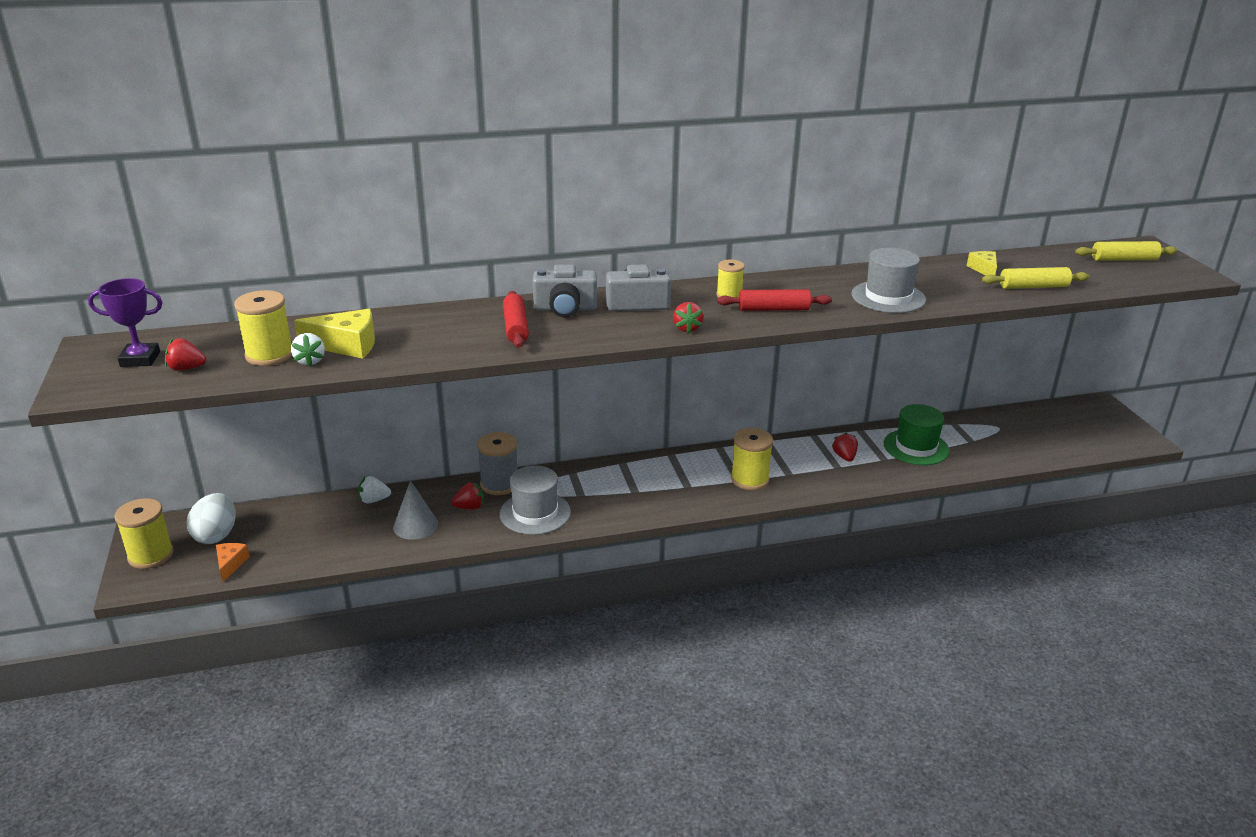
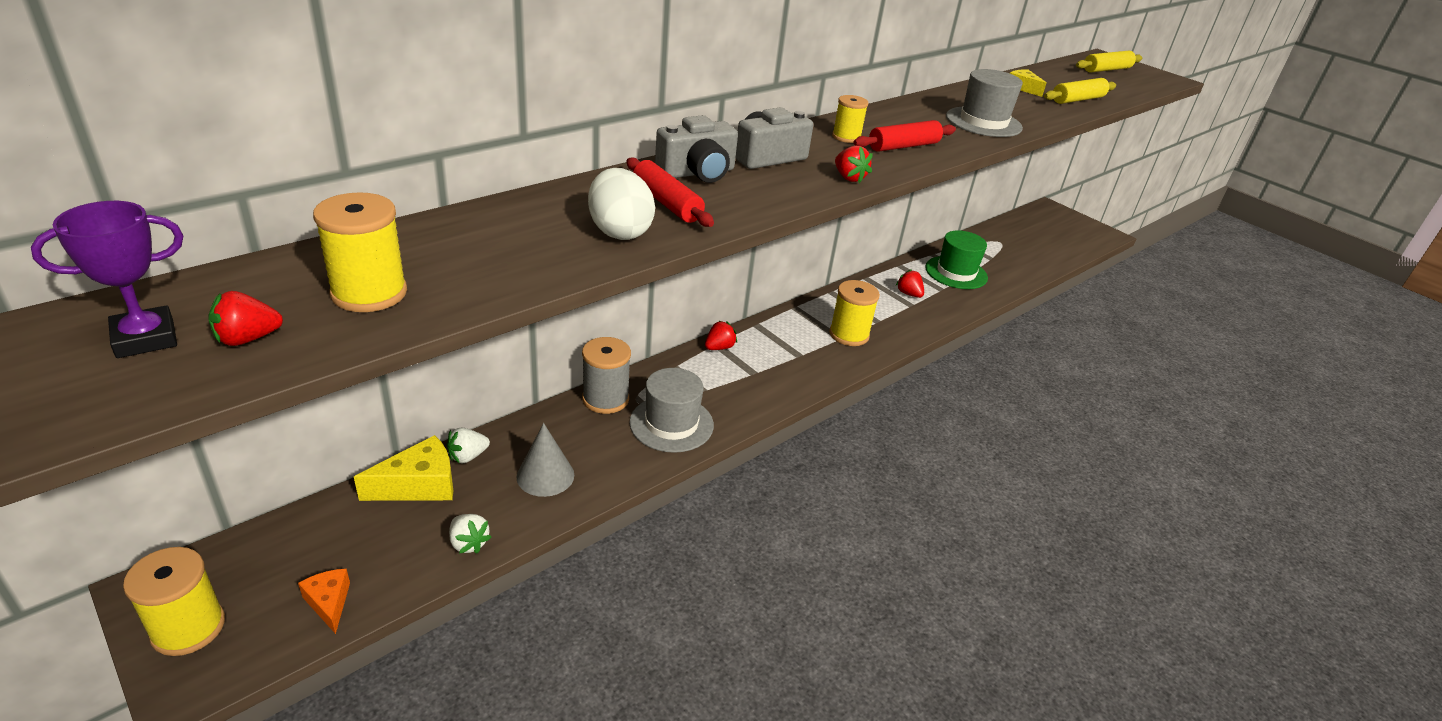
camera: 30 degrees left, 5 degrees up
(216, 535) = (276, 566): white egg -> white egg (619, 231)
(310, 361) = (441, 291): white strawberry -> white strawberry (468, 543)
(347, 345) = (473, 259): yellow cheese -> yellow cheese (419, 485)
(469, 507) = (592, 435): red strawberry -> red strawberry (719, 347)

